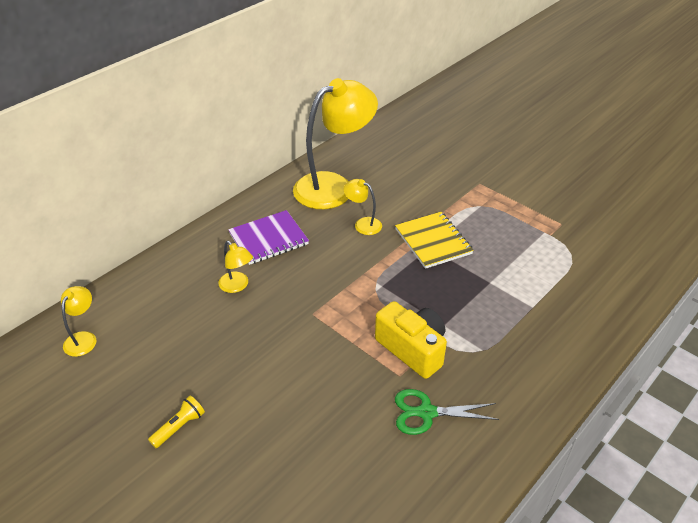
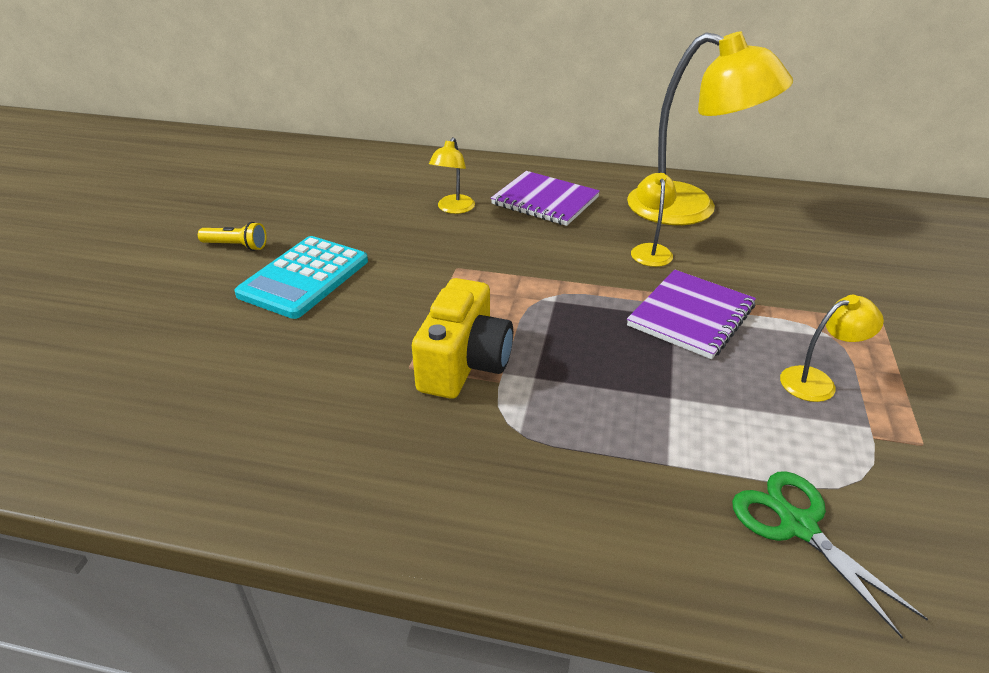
camera: 60 degrees right, 5 degrees down
(83, 338) = (315, 163): yellow lamp -> yellow lamp (817, 381)
(261, 397) = (304, 278): none -> turquoise calculator
(426, 413) = (359, 412): green scissors -> green scissors (797, 526)
(433, 241) = (691, 316): yellow notebook -> purple notebook

